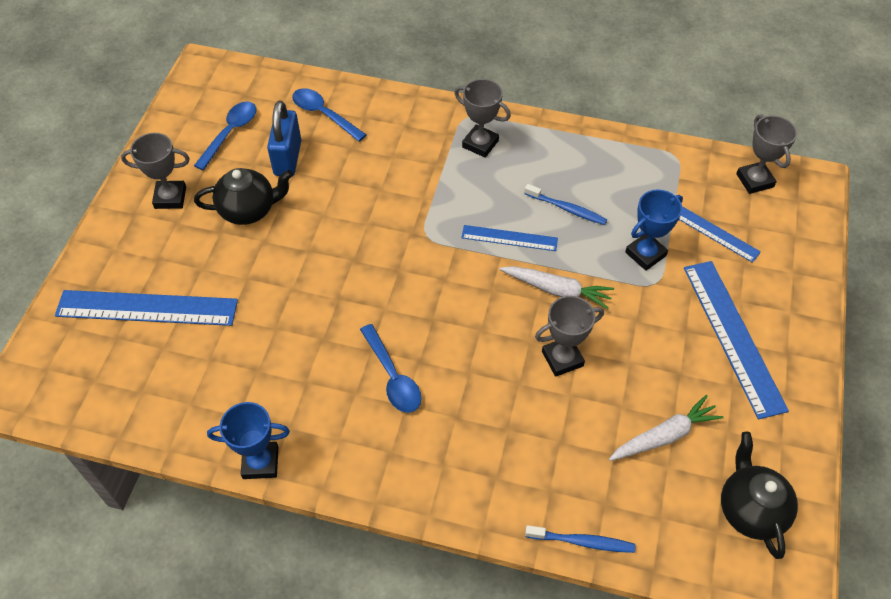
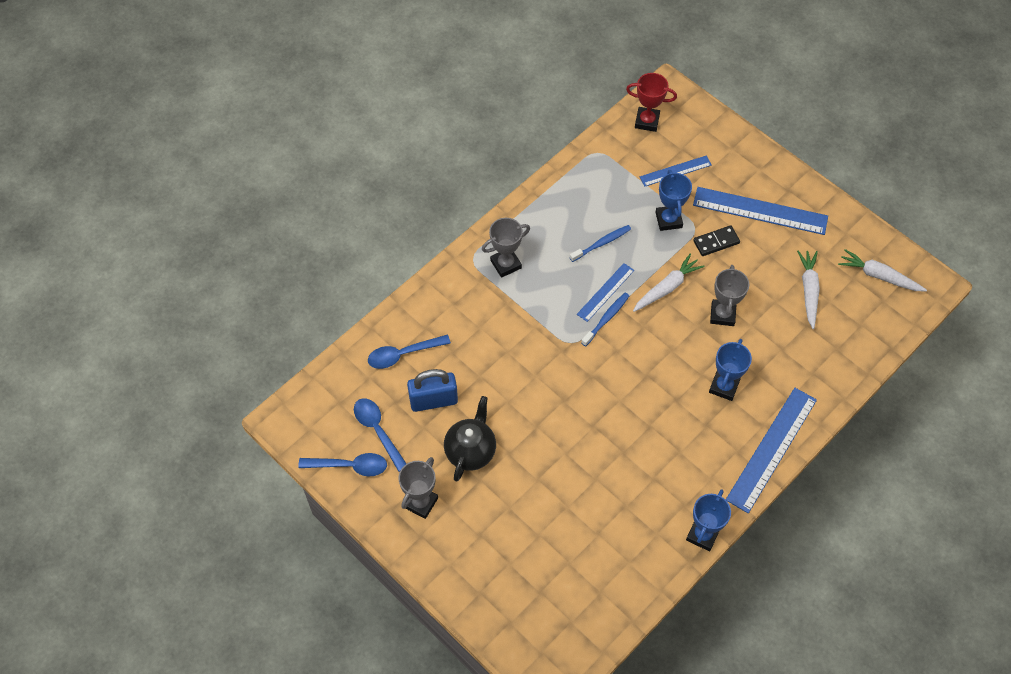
camera: 60 degrees left, 5 degrees up
(147, 308) = (525, 560): blue ruler -> blue ruler (772, 449)
(287, 158) = (433, 400): blue padlock -> blue padlock turned 45 degrees counterclockwise
(392, 376) = (679, 422): blue spoon -> blue spoon (349, 466)
(467, 401) = (724, 386): none -> blue trophy
(582, 541) = (855, 374): blue toothbrush -> blue toothbrush (606, 318)
(654, 311) = (716, 242): none -> black domino
(750, 509) = (879, 276): black teapot -> white carrot
(754, 180) = (647, 121): grey trophy -> red trophy

